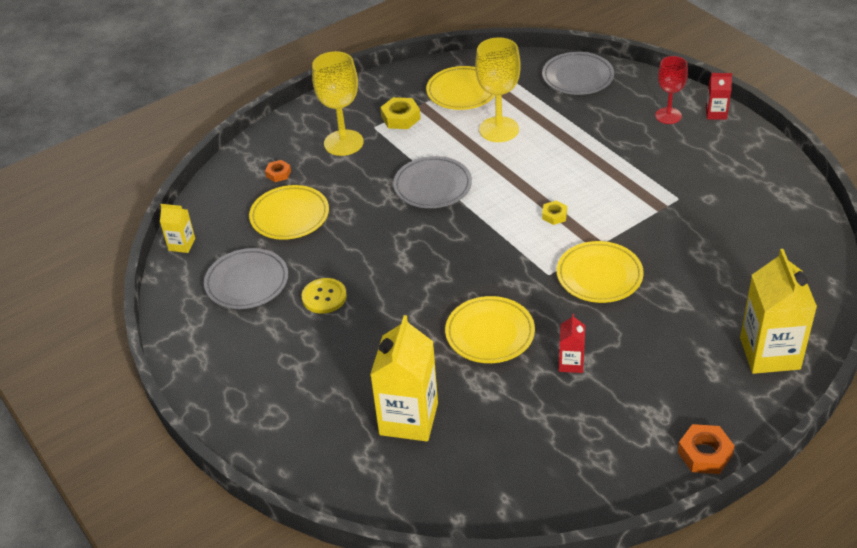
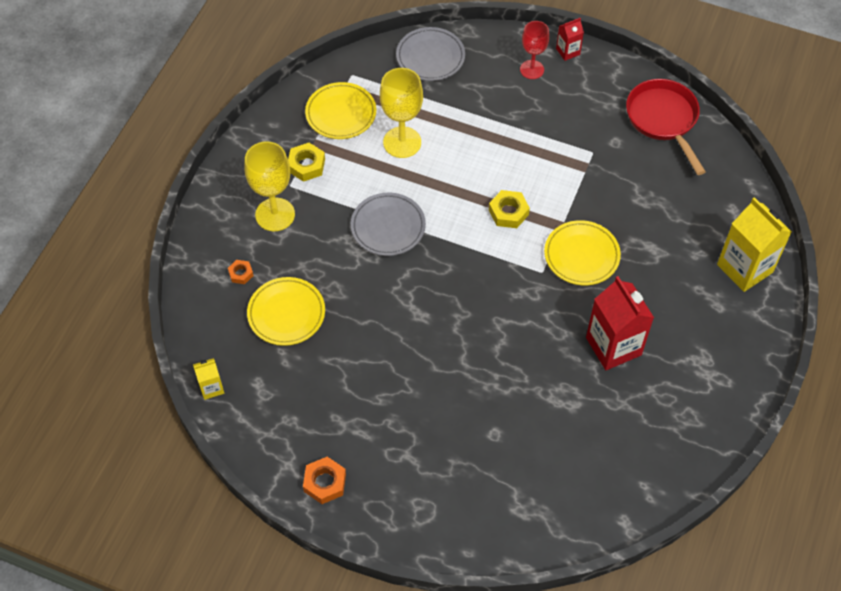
camera: 35 degrees left, 15 degrees up
(247, 282) = (301, 397): grey plate -> none
(324, 297) = (379, 380): yellow button -> none
(408, 419) = (528, 456): yellow carton -> none
(490, 333) = (535, 349): yellow plate -> none
(554, 215) = (508, 212): yellow nut -> yellow nut, size x1.62
(571, 363) = (613, 346): red carton -> red carton, size x2.02
(704, 453) = (753, 376): orange nut -> orange nut (325, 482)
(775, 197) = (663, 120): none -> red pan

